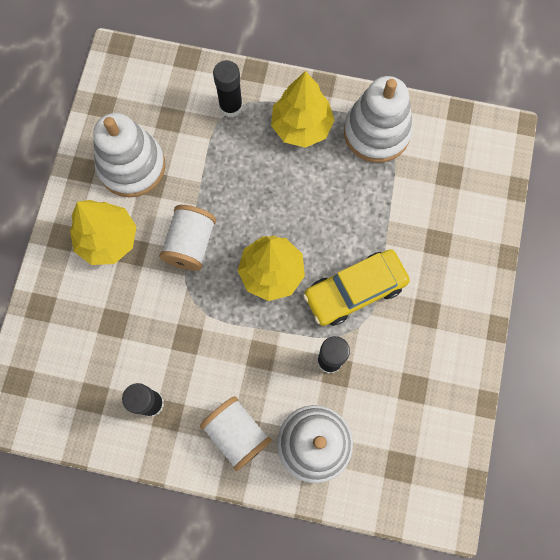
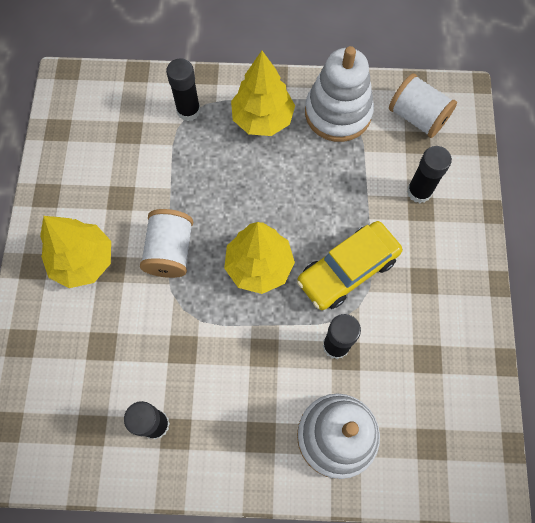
camera: 10 degrees left, 5 degrees down
(131, 166) = (97, 184): white stacking toy -> none
(237, 434) = (253, 440): white spool -> white spool (417, 117)
(439, 225) = (419, 191): none -> black glue stick

